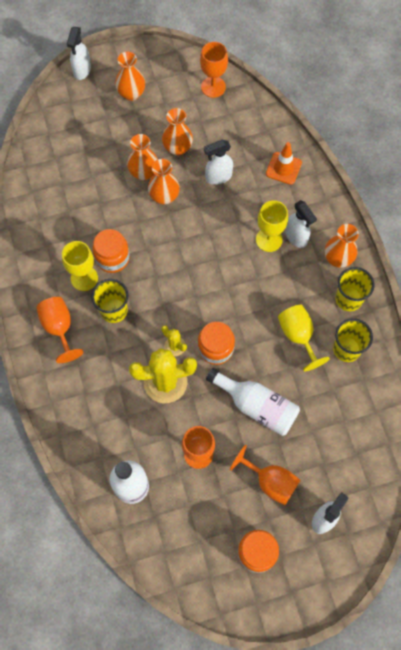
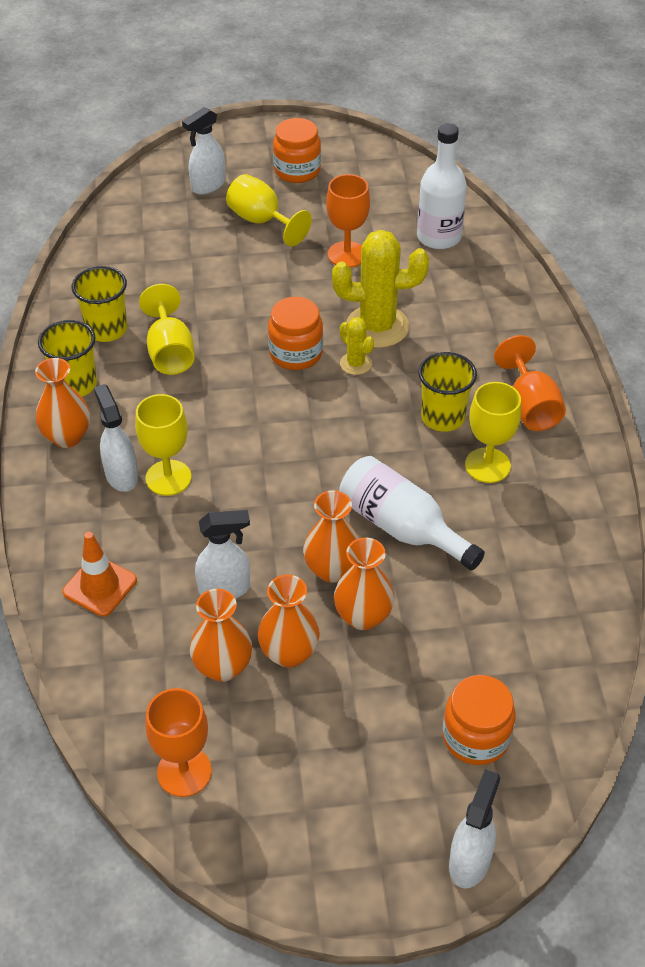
camera: 170 degrees left, 20 degrees down
(112, 258) = (437, 487): orange jar -> orange jar (476, 737)
(131, 94) = (364, 784): orange vase -> orange vase (223, 667)
(257, 406) = (256, 288): white bottle -> white bottle (402, 527)
(270, 481) = (262, 221): orange goblet -> yellow goblet

